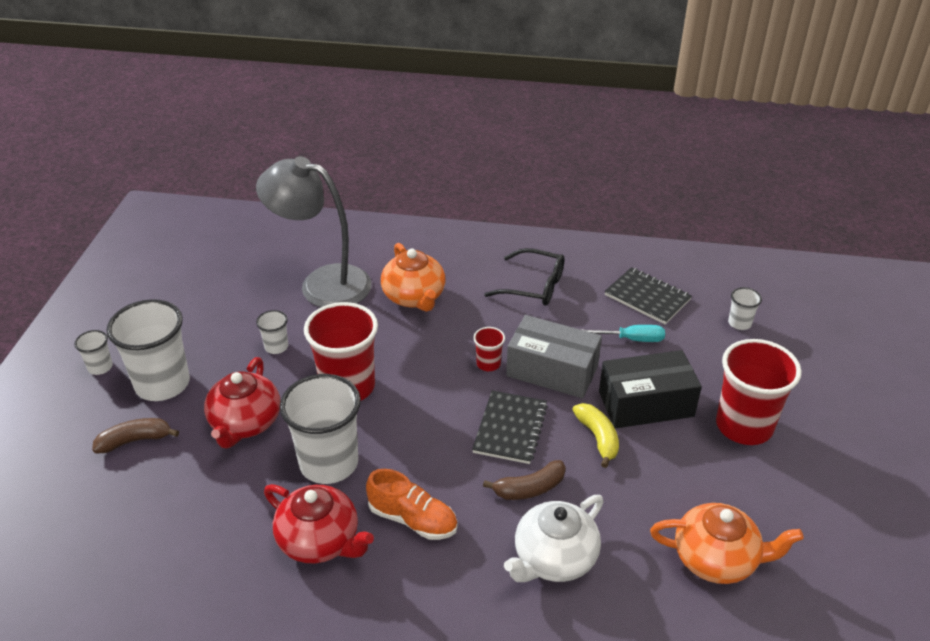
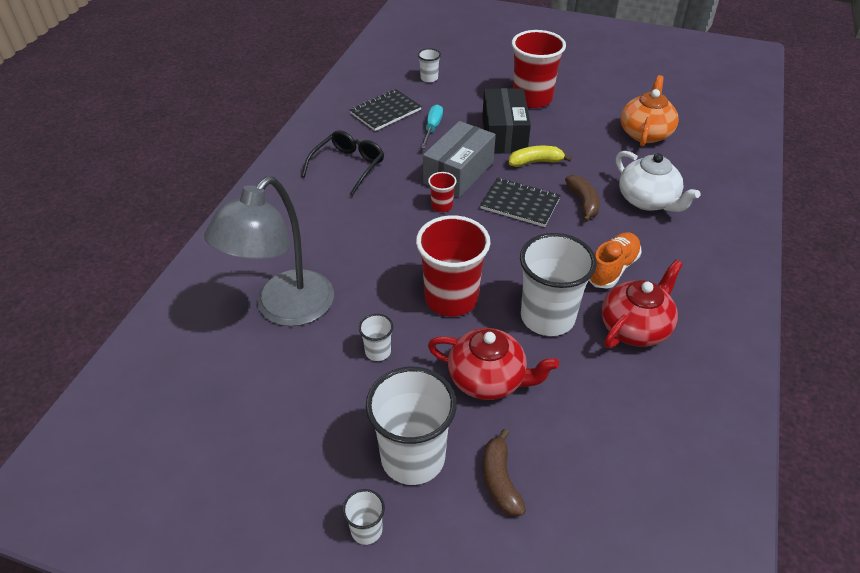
camera: 80 degrees left, 5 degrees up
(414, 297) = (335, 242): orange teapot -> none

